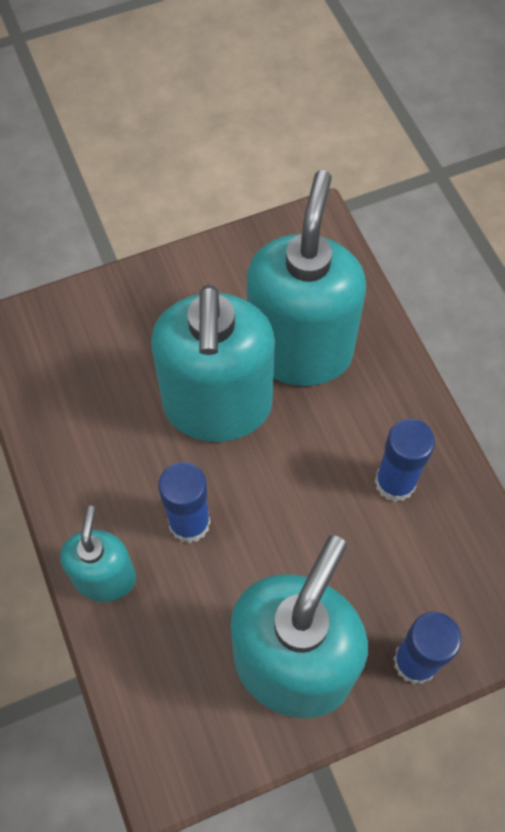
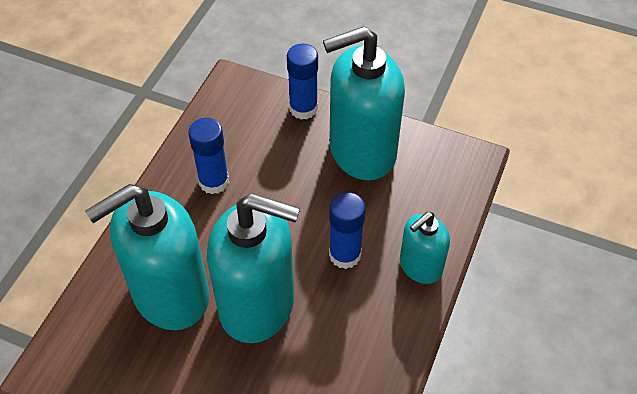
camera: 135 degrees left, 10 degrees down
(217, 406) = (257, 305): turquoise soap dispenser -> turquoise soap dispenser turned 60 degrees clockwise

